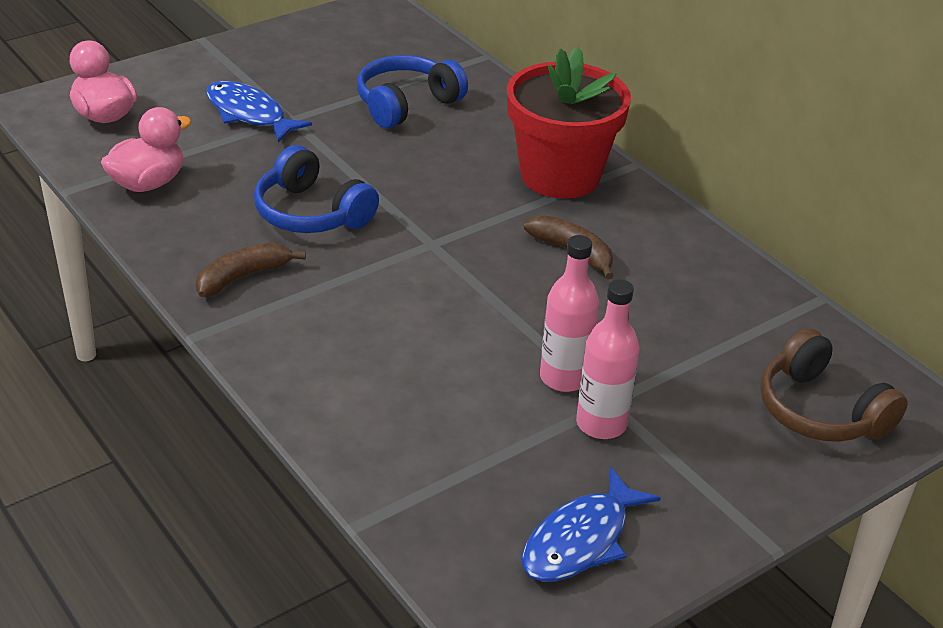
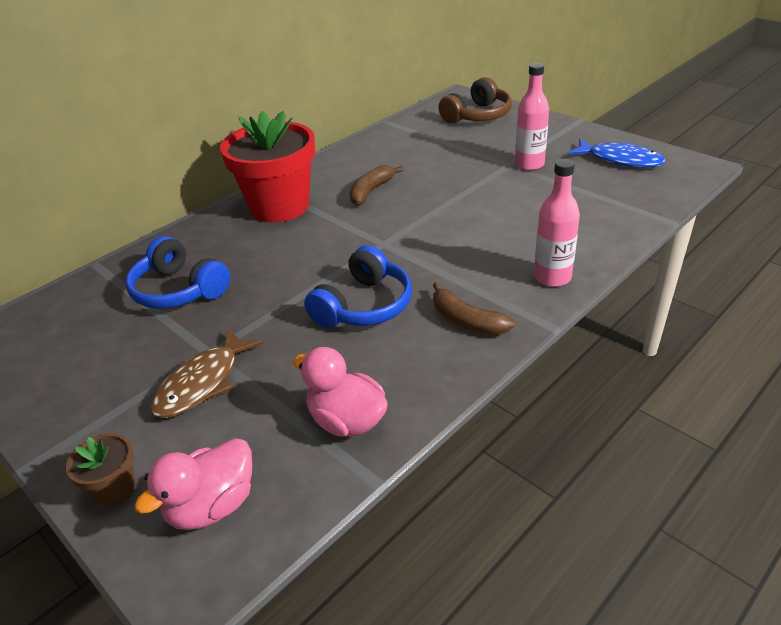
camera: 95 degrees left, 0 degrees up
(153, 76) = (115, 488): none -> brown flower pot
(249, 114) = (202, 383): blue fish -> brown fish
(564, 378) = (498, 179): pink bottle -> pink bottle (552, 277)

